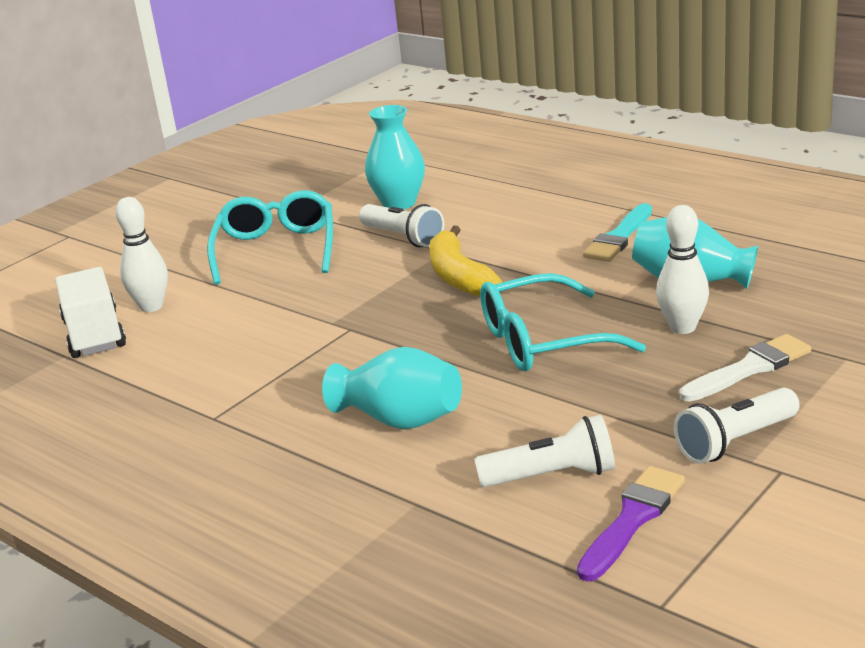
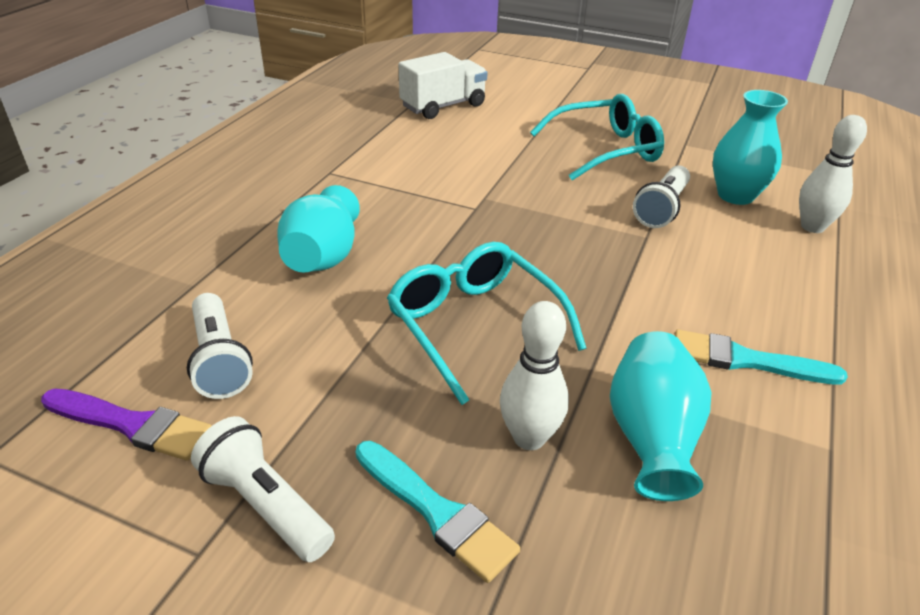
camera: 70 degrees right, 10 degrees up
(151, 306) = (489, 118): white bowling pin -> white bowling pin (812, 227)
(459, 276) = (595, 253): yellow banana -> none
(749, 368) = (437, 512): white brush -> turquoise brush

